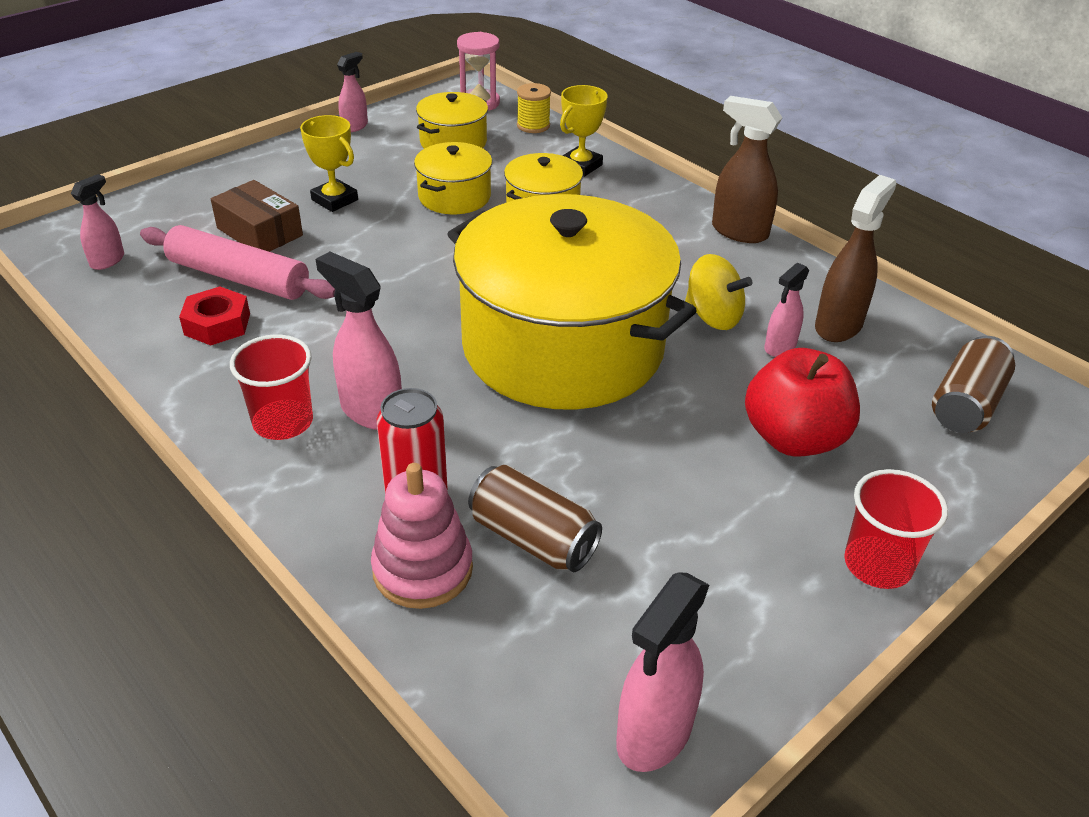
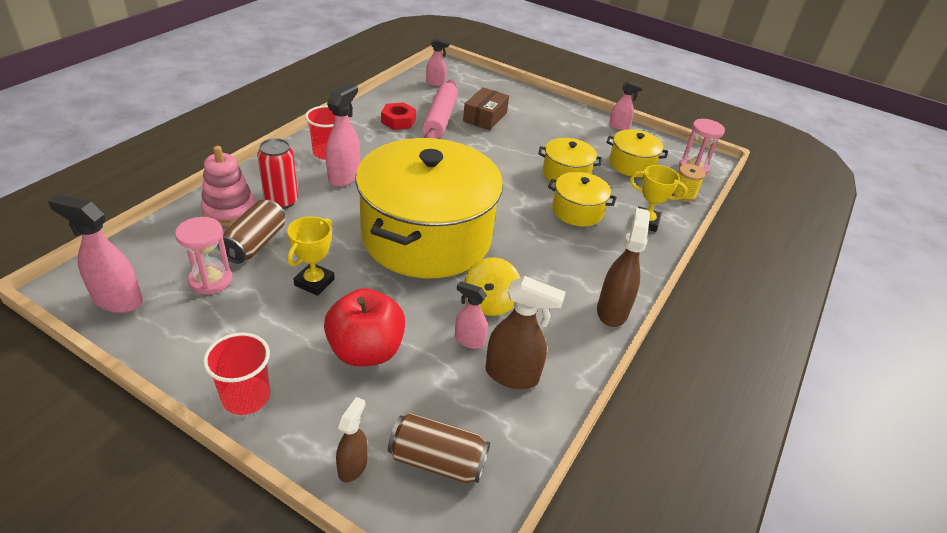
camera: 70 degrees right, 0 degrees up
(334, 200) = (532, 134): yellow trophy -> yellow trophy (314, 282)
(619, 600) = (210, 280): none -> pink hourglass
(981, 473) = (353, 466): none -> brown spray bottle

